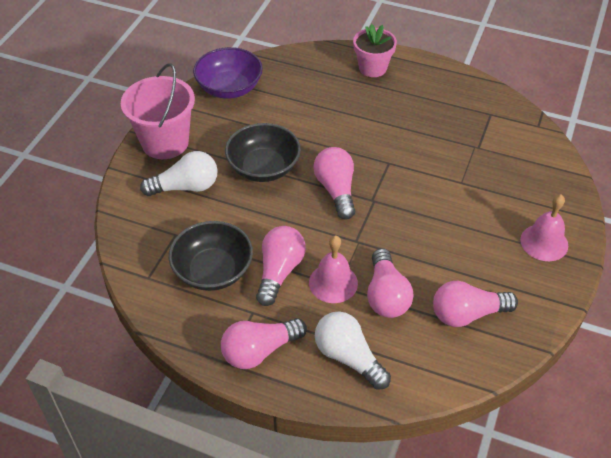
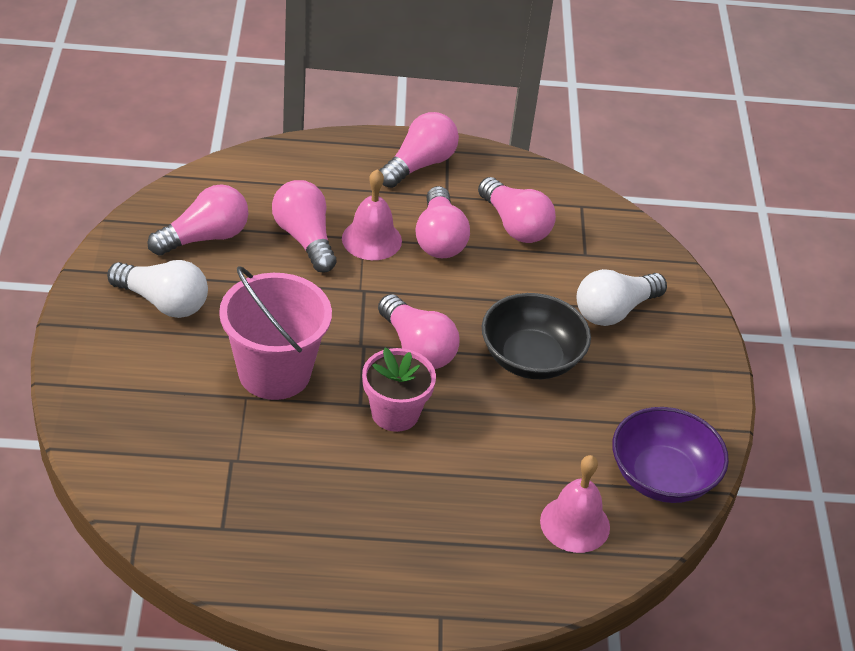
camera: 155 degrees right, 5 degrees down
(165, 142) = (687, 365): pink bucket -> pink bucket (274, 373)
(213, 271) = (515, 225): black bowl -> pink light bulb
(348, 357) = (325, 176): white light bulb -> white light bulb (163, 302)
(372, 68) = (452, 577): pink flower pot -> pink flower pot (395, 413)
(544, 242) = (117, 336): pink bell -> pink bell (575, 524)

